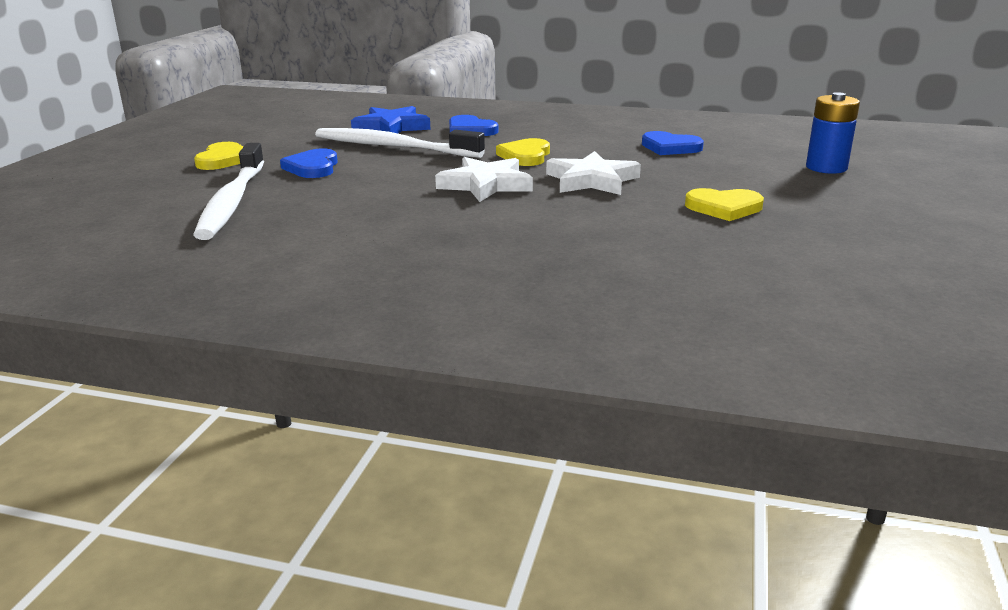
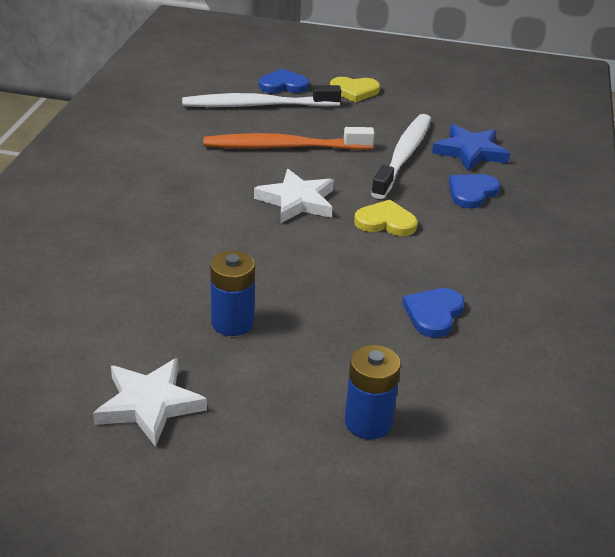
camera: 85 degrees right, 10 degrees up
(313, 167) = (338, 126): blue heart -> blue heart (283, 85)
(356, 189) = (284, 147): none -> orange toothbrush
(592, 180) = (311, 255): white star -> white star (149, 404)
(724, 208) = (232, 323): yellow heart -> blue battery

